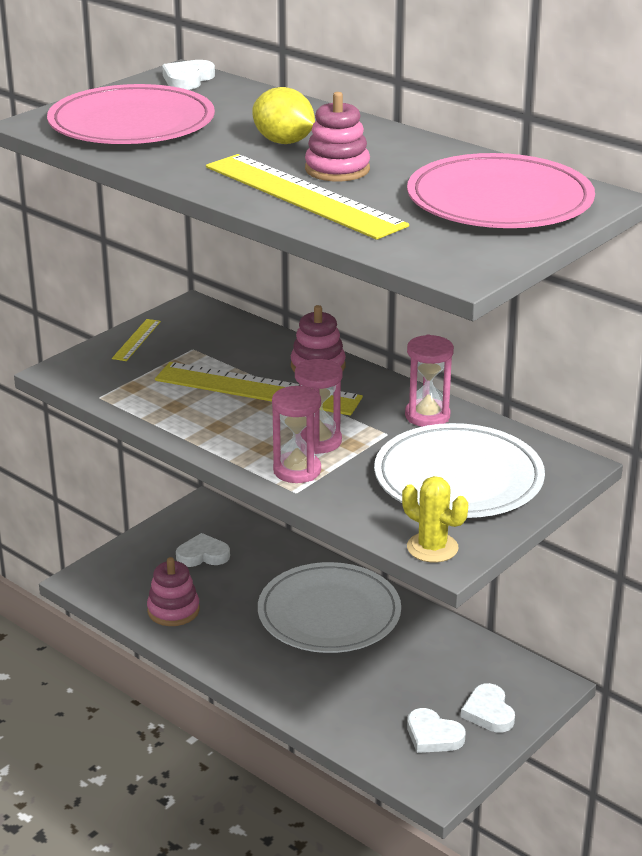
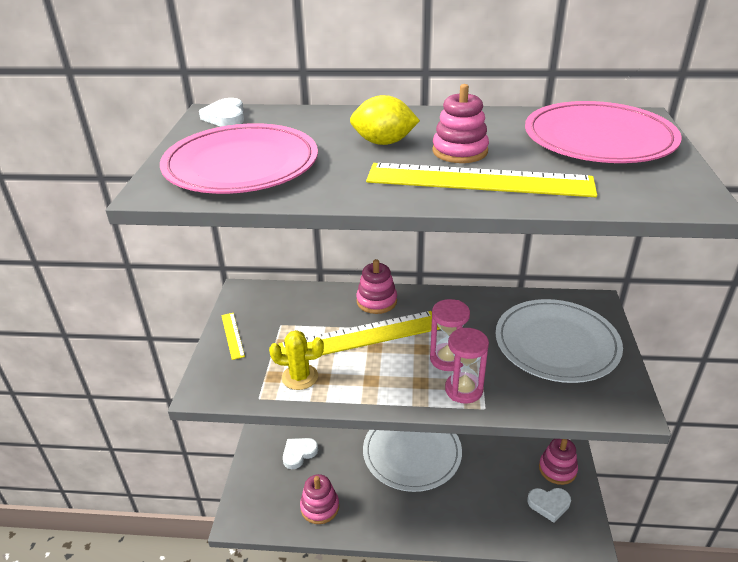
camera: 35 degrees left, 5 degrees up
(427, 416) = (483, 307): pink hourglass -> none
(432, 548) = (613, 406): yellow cactus -> yellow cactus (300, 377)
(488, 712) = (557, 469): white heart -> pink stacking toy

